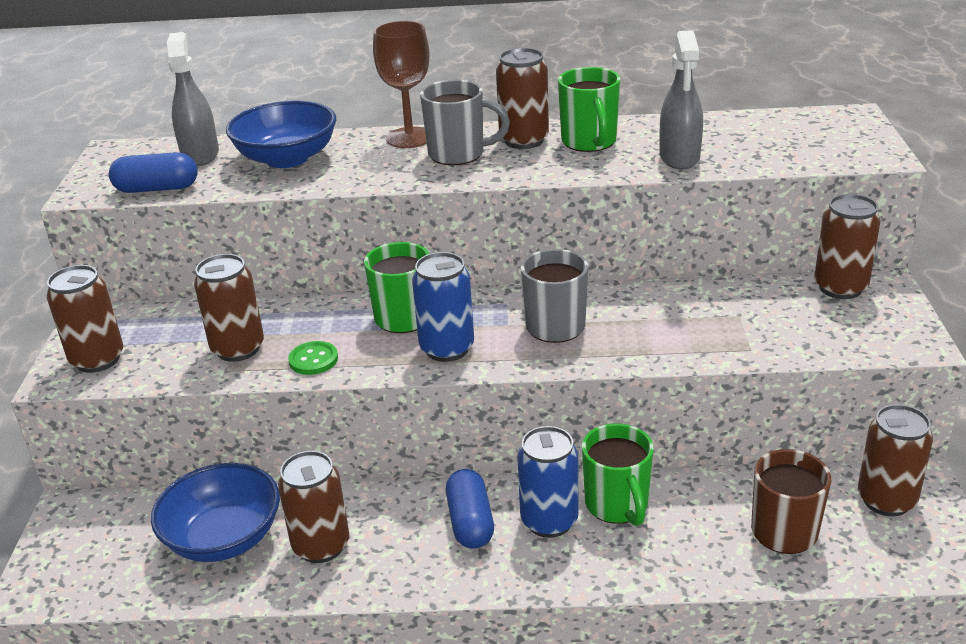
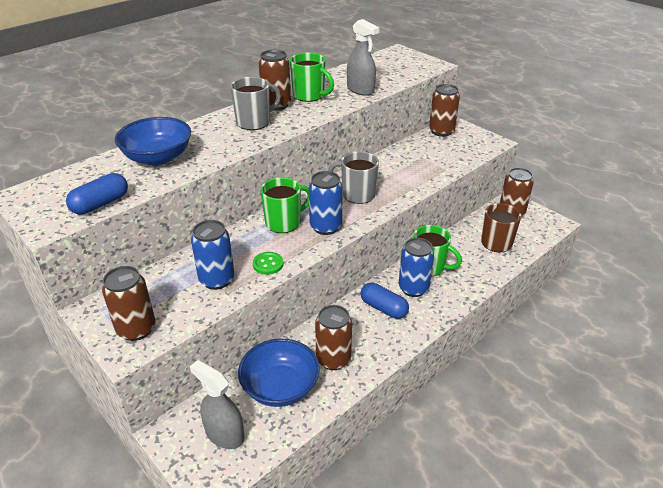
camera: 45 degrees left, 5 degrees up
(200, 155) = (94, 175): grey spray bottle -> grey spray bottle (224, 434)
(238, 349) = (217, 280): brown can -> blue can
(409, 138) = (212, 123): brown goblet -> none

